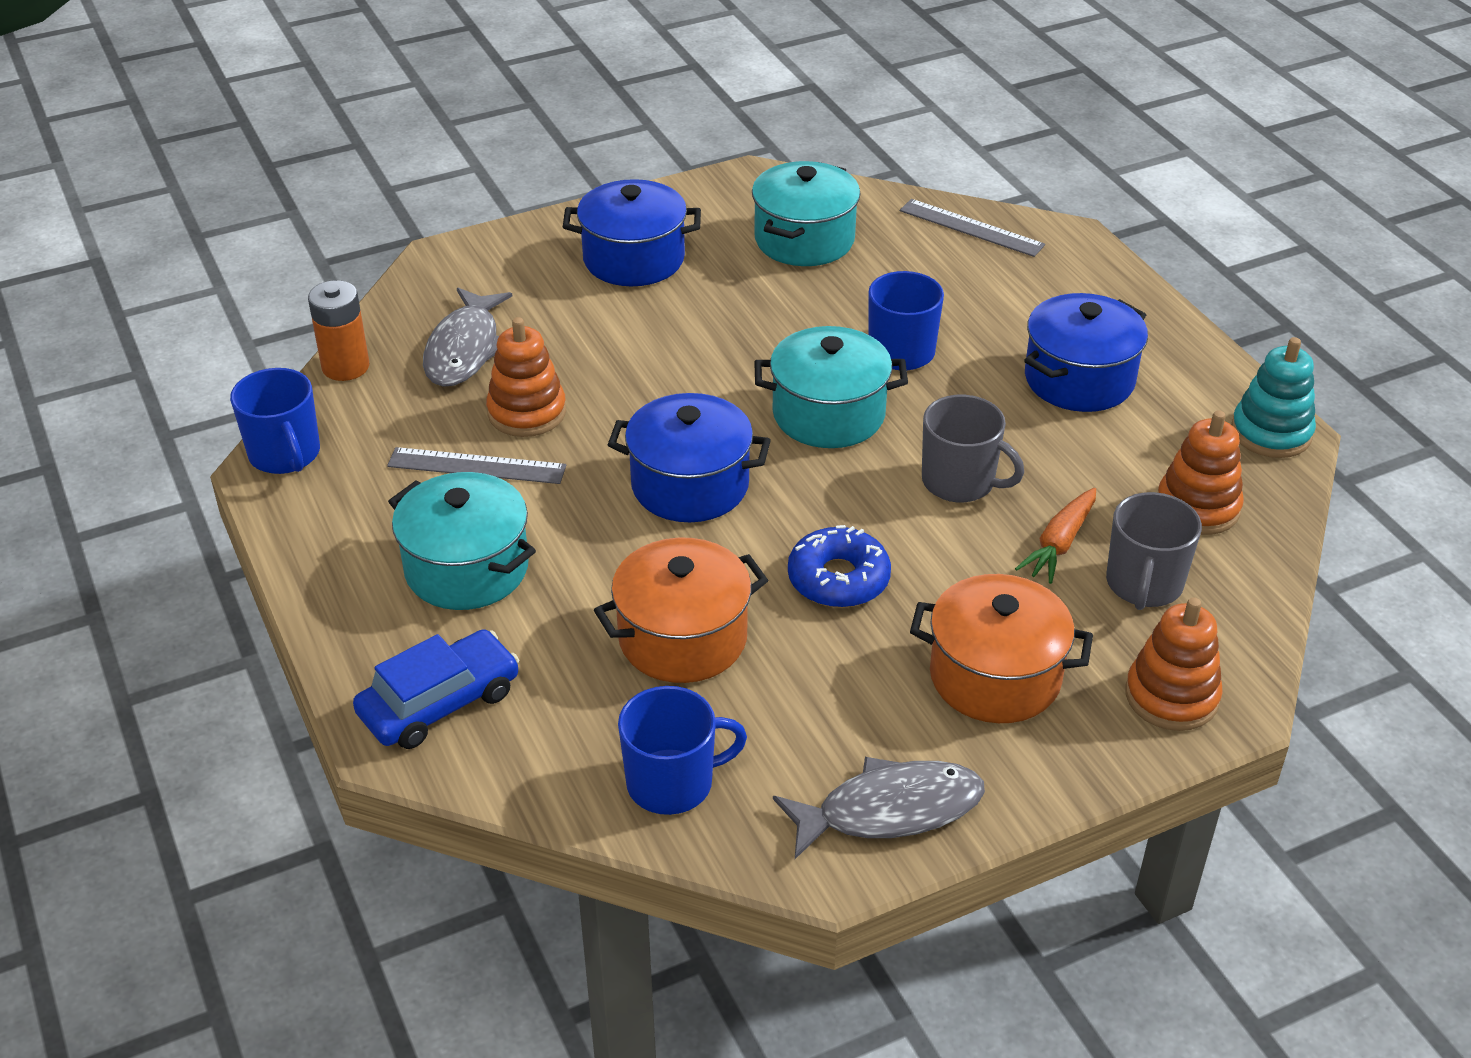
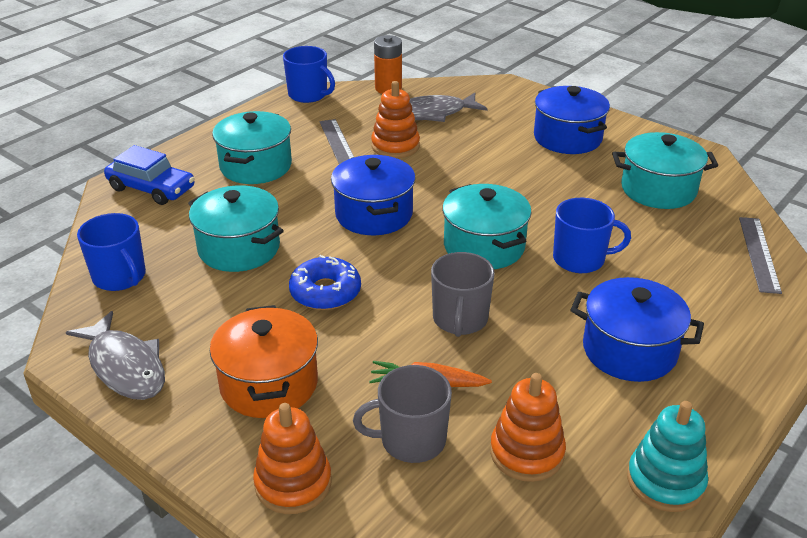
camera: 65 degrees right, 5 degrees down
(285, 454) = (308, 95): blue mug -> blue mug turned 90 degrees counterclockwise
(683, 638) = (239, 248): orange pot -> turquoise pot

